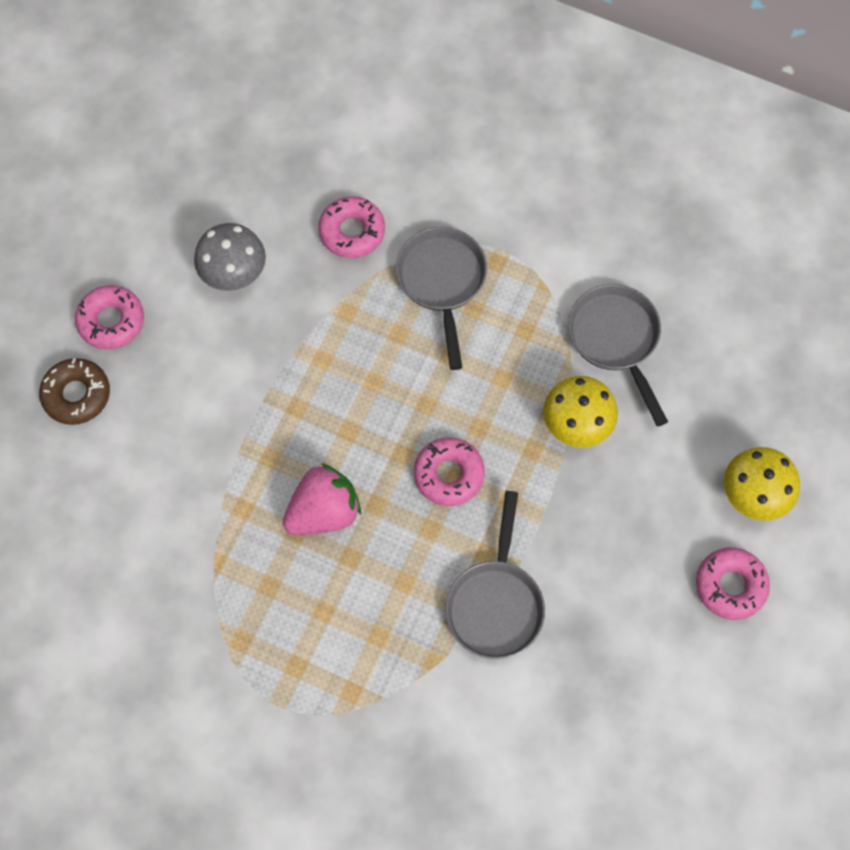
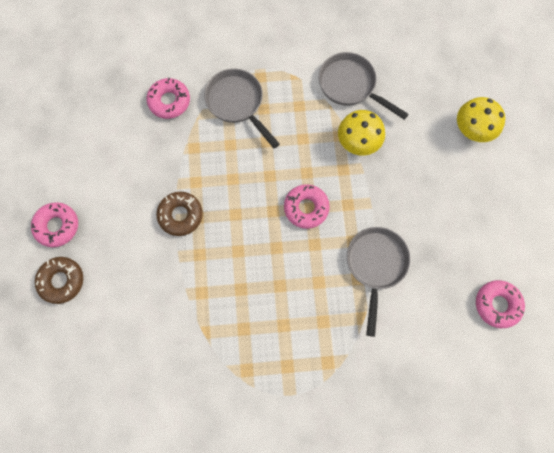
camera: 30 degrees left, 5 degrees up
(234, 273) = (114, 160): grey mushroom -> none
(276, 393) = (180, 215): none -> brown donut
(324, 512) = (249, 268): pink strawberry -> none
(496, 603) = (375, 265): grey pan -> grey pan turned 150 degrees counterclockwise
(730, 586) = (490, 185): pink donut -> pink donut (497, 305)

